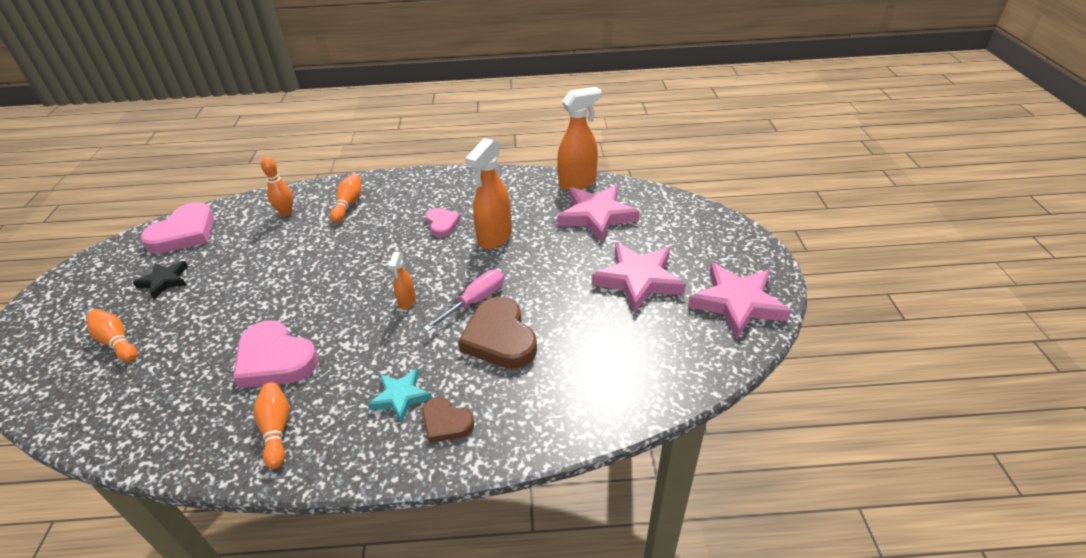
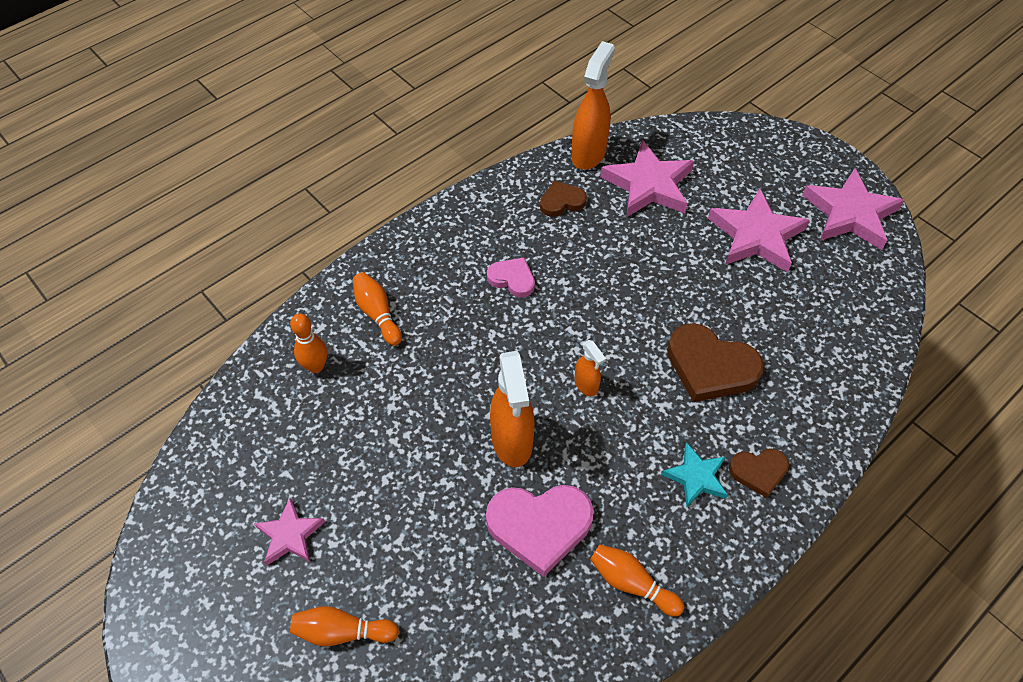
camera: 40 degrees left, 15 degrees up
(164, 281) = (290, 535): black star -> pink star
(184, 233) = (221, 467): pink heart -> none
(475, 301) = (647, 344): pink screwdriver -> none
(494, 237) = (583, 265): orange spray bottle -> orange spray bottle (512, 441)
(526, 199) = (561, 201): none -> brown heart

